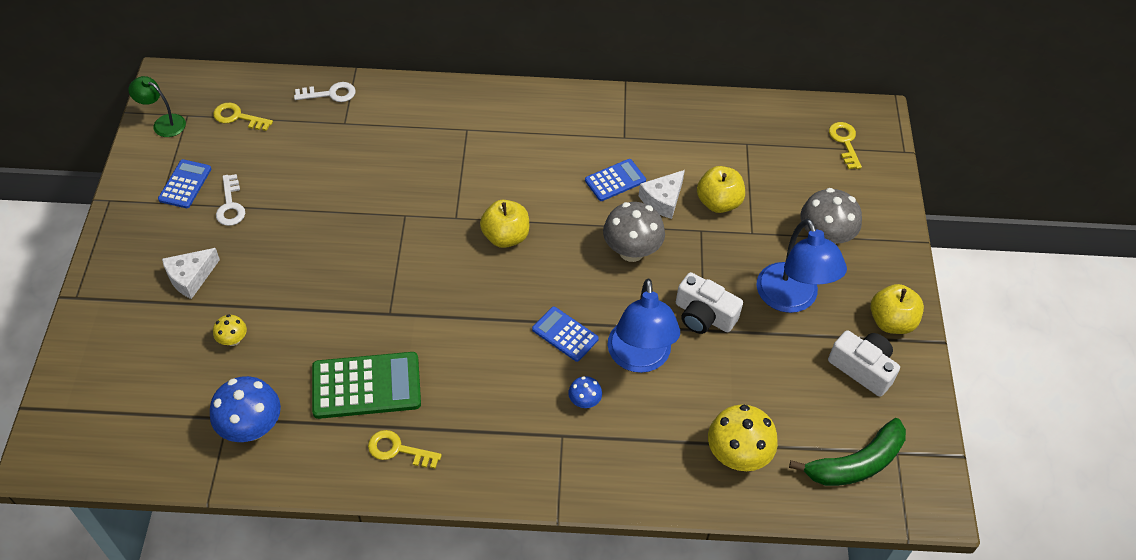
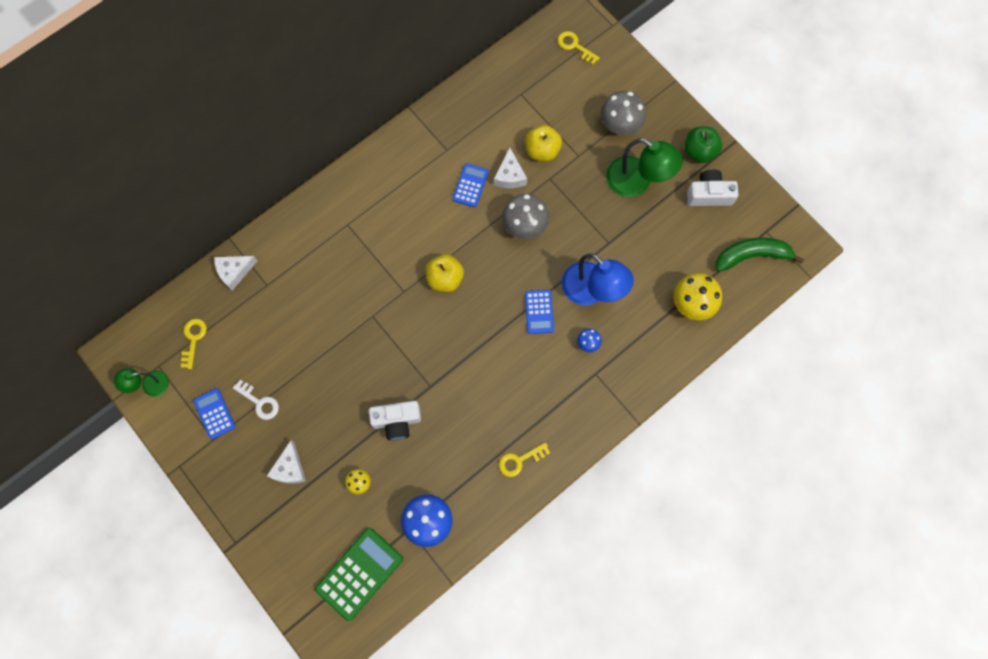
camera: 40 degrees left, 20 degrees up
(238, 117) = (193, 339): yellow key -> yellow key turned 120 degrees clockwise
(330, 94) = (234, 272): white key -> white cheese
(366, 386) = (464, 440): green calculator -> green calculator (359, 573)
(565, 334) = (539, 312): blue calculator -> blue calculator turned 90 degrees counterclockwise
(704, 315) = (601, 234): white camera -> white camera (397, 421)
(791, 299) = (637, 182): blue lamp -> green lamp
(855, 463) = (752, 256): green banana -> green banana turned 120 degrees counterclockwise
(891, 322) = (699, 151): yellow apple -> green apple

